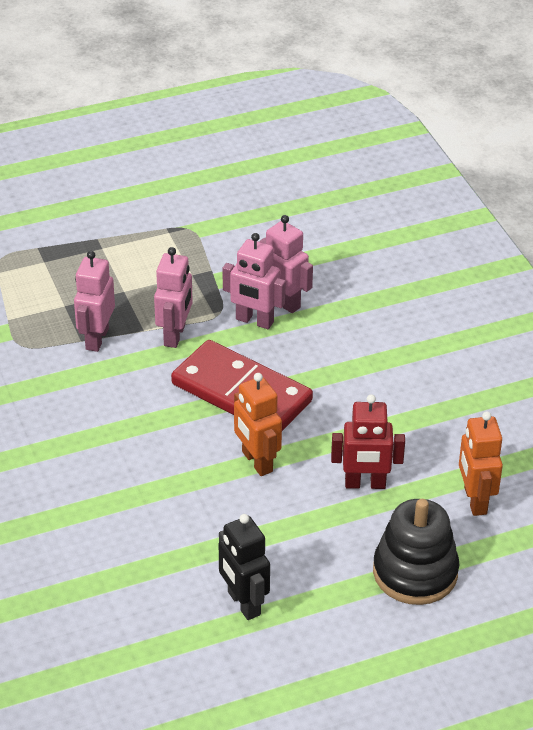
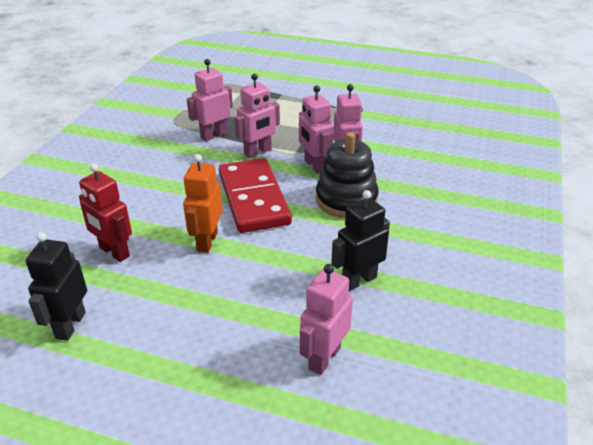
camera: 40 degrees right, 5 degrees down
(365, 484) = (257, 296): red robot -> red robot (114, 252)
(415, 572) = (208, 384): black stacking toy -> black stacking toy (346, 200)
(430, 420) = (359, 280): none -> black robot
(474, 500) = (324, 358): orange robot -> pink robot

